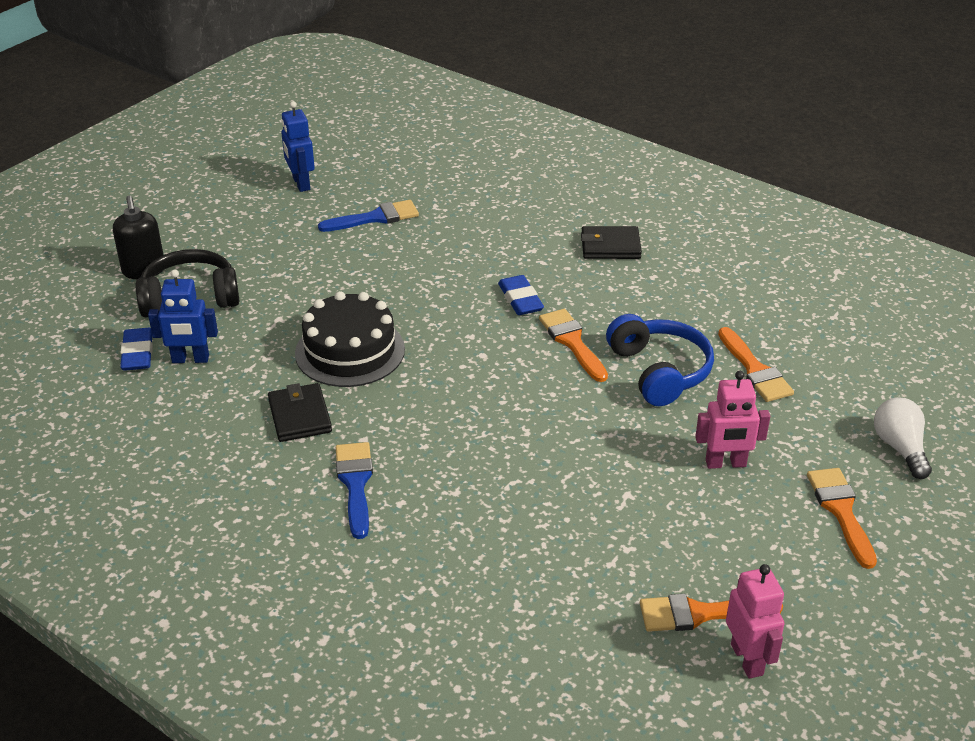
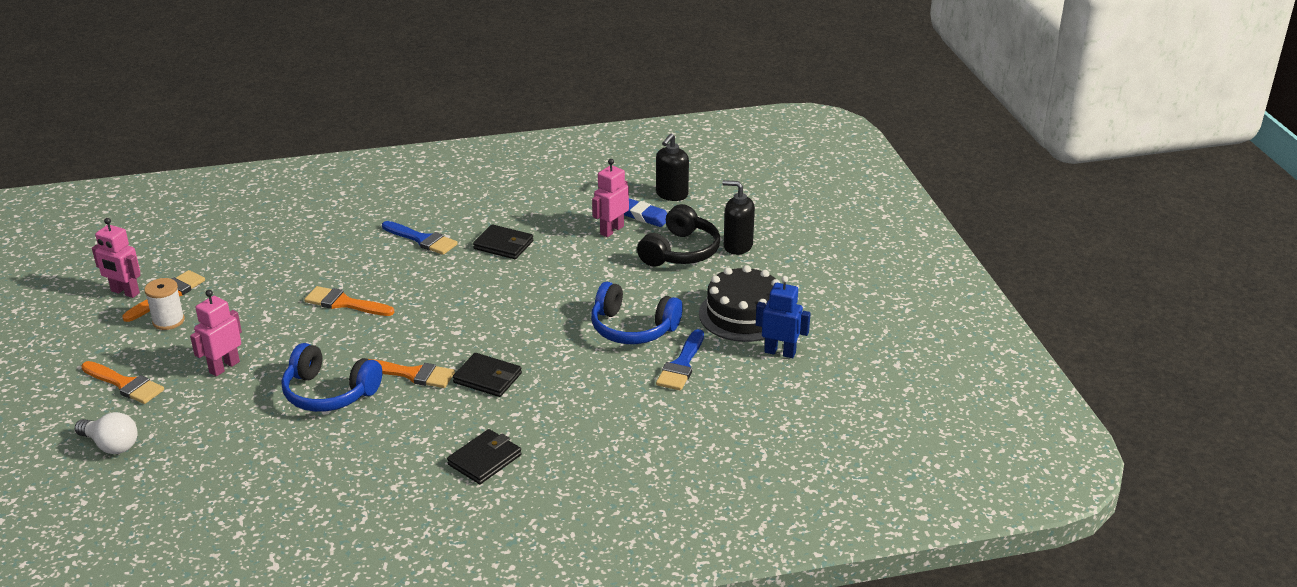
camera: 130 degrees right, 5 degrees down
(68, 357) = (671, 195): none -> black soap dispenser
(190, 359) = (611, 230): blue robot -> pink robot
(350, 351) = (536, 285): black cake -> black cake (743, 314)
(353, 263) = (632, 328): none -> blue headphones
(520, 299) = (487, 378): blue eraser -> black wallet
(732, 569) = (168, 321): none -> white spool
(755, 370) = (263, 435): orange brush -> orange brush (345, 303)

